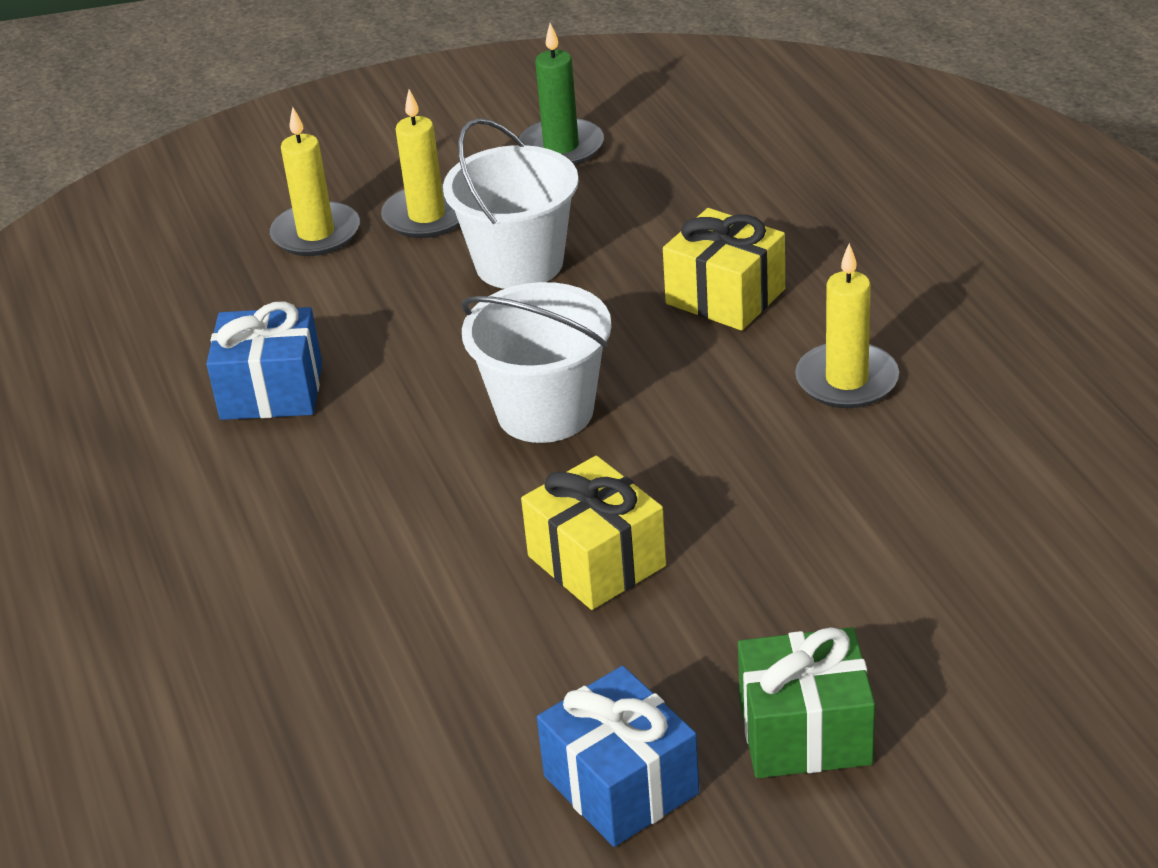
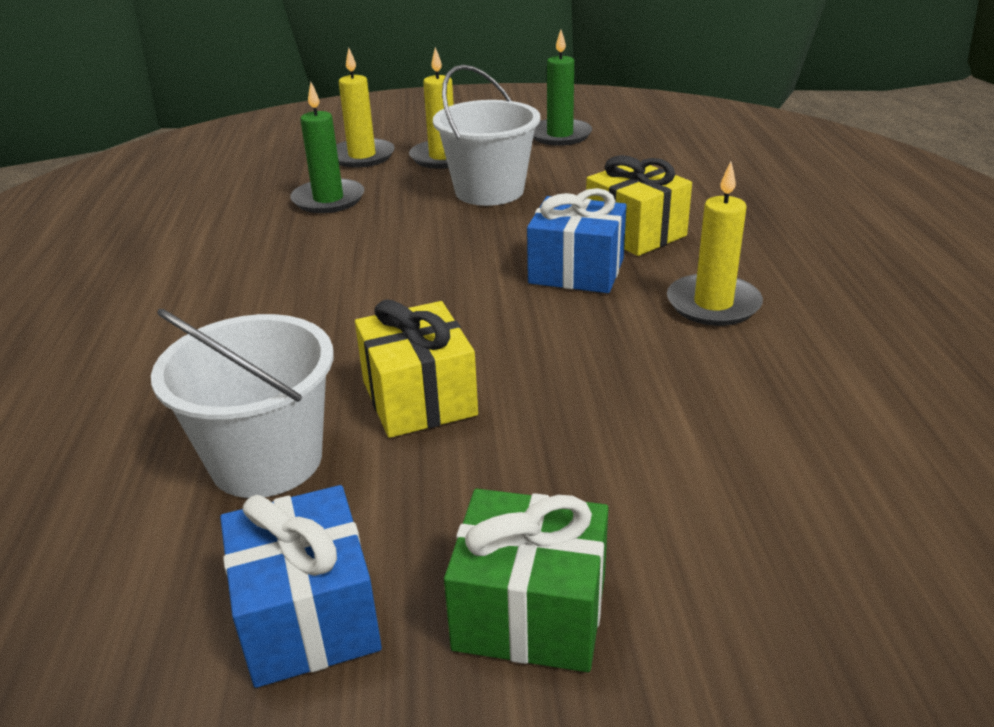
camera: 15 degrees right, 5 degrees down
(271, 391) = (259, 235): blue gift -> blue gift (576, 271)
(321, 317) = (328, 199): none -> green candle
(545, 411) = (448, 282): white bucket -> white bucket (267, 460)

